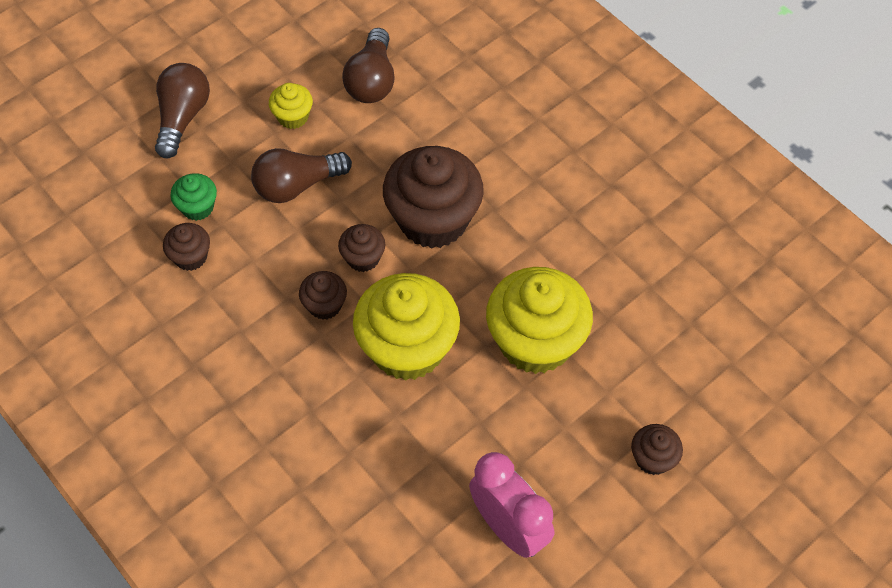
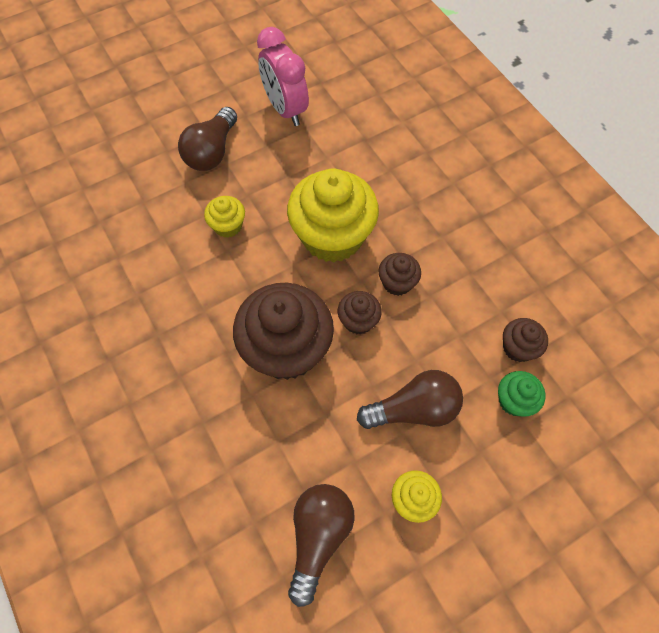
camera: 170 degrees left, 5 degrees up
(182, 117) = (537, 520): brown light bulb -> brown light bulb (212, 151)
(535, 342) = (228, 226): yellow cupcake -> yellow cupcake, size x0.47
(653, 458) = (172, 134): brown cupcake -> none

